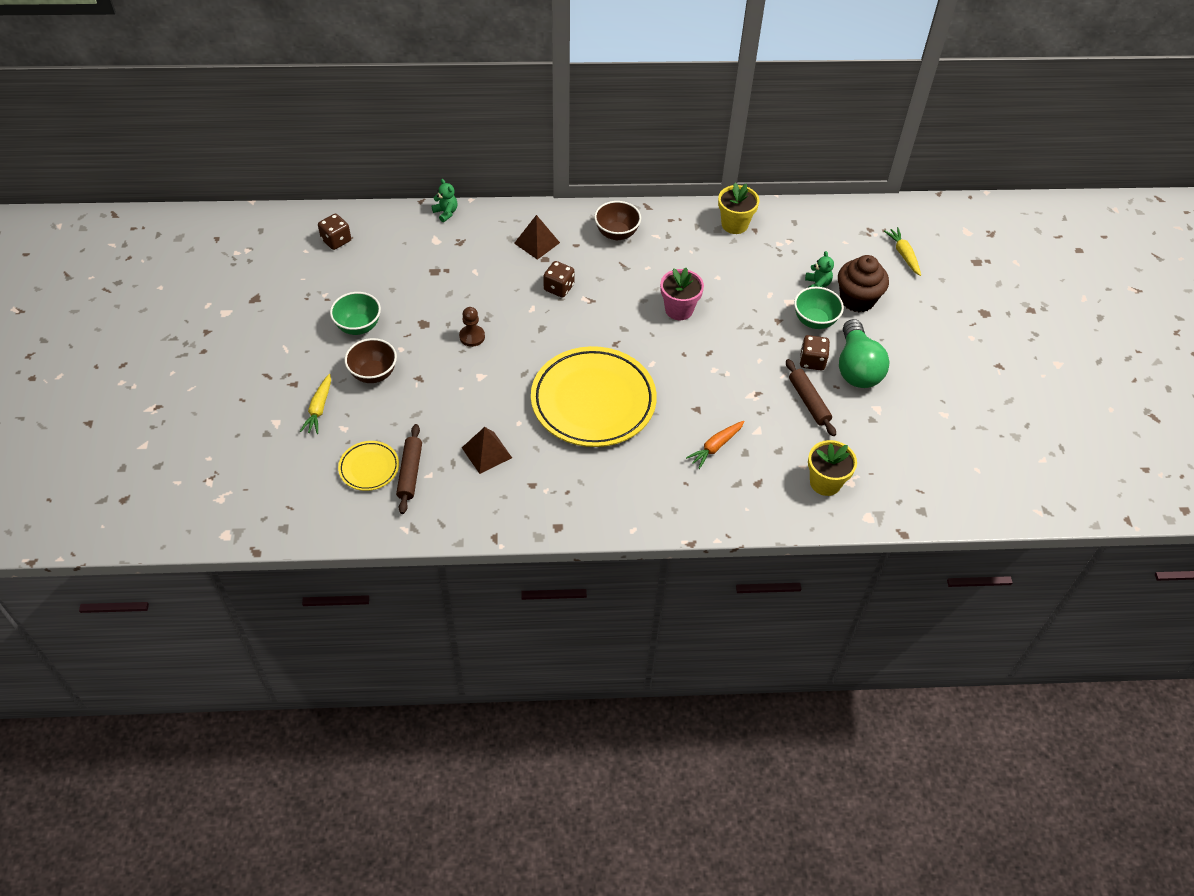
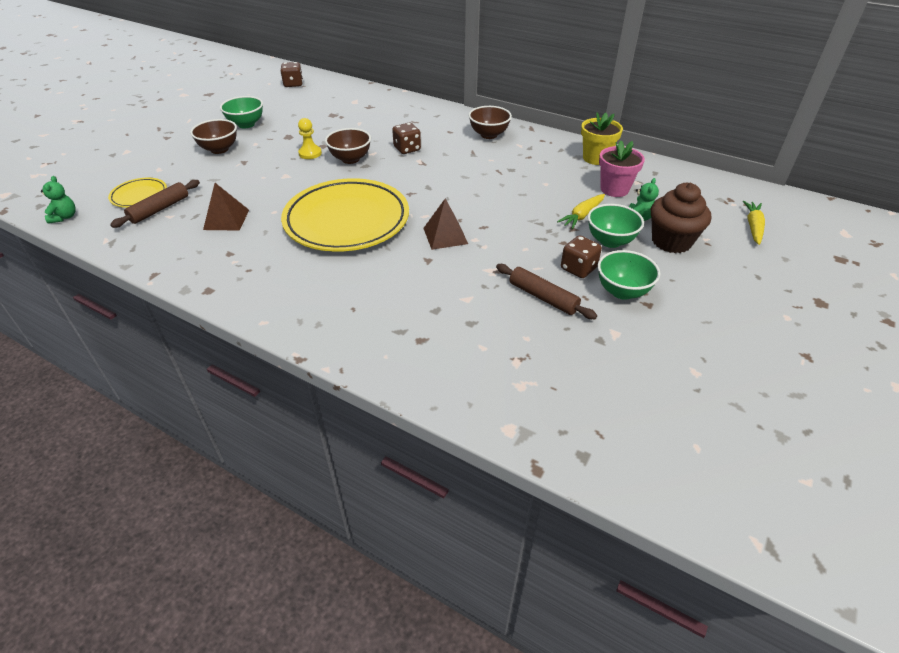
camera: 35 degrees right, 10 degrees down
(319, 408) = (160, 154): yellow carrot -> yellow carrot (582, 215)
(446, 213) = (379, 91): green teddy bear -> green teddy bear (64, 217)
(472, 336) = (310, 153): brown pawn -> yellow pawn
(519, 326) = (350, 159): none -> brown bowl
(537, 243) = (422, 122): brown pyramid -> brown pyramid (445, 236)
(679, 309) = (488, 191): pink flower pot -> pink flower pot (614, 189)
(715, 447) = (412, 293): orange carrot -> none
(808, 402) = (543, 297): brown rolling pin -> brown rolling pin turned 60 degrees counterclockwise
(825, 482) = (492, 372): yellow flower pot -> none
(857, 368) = (622, 291): green light bulb -> green bowl

